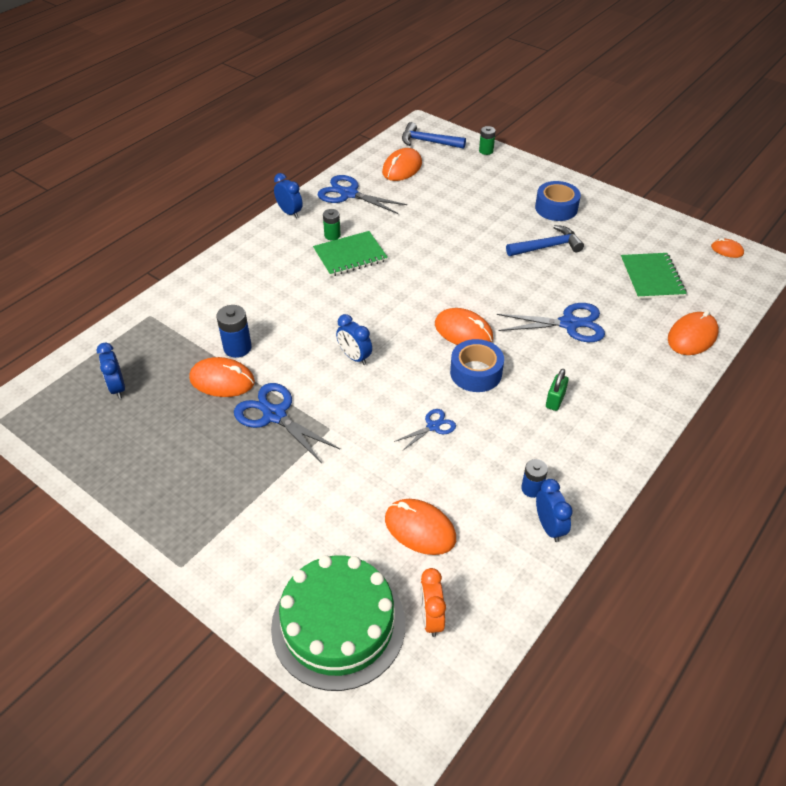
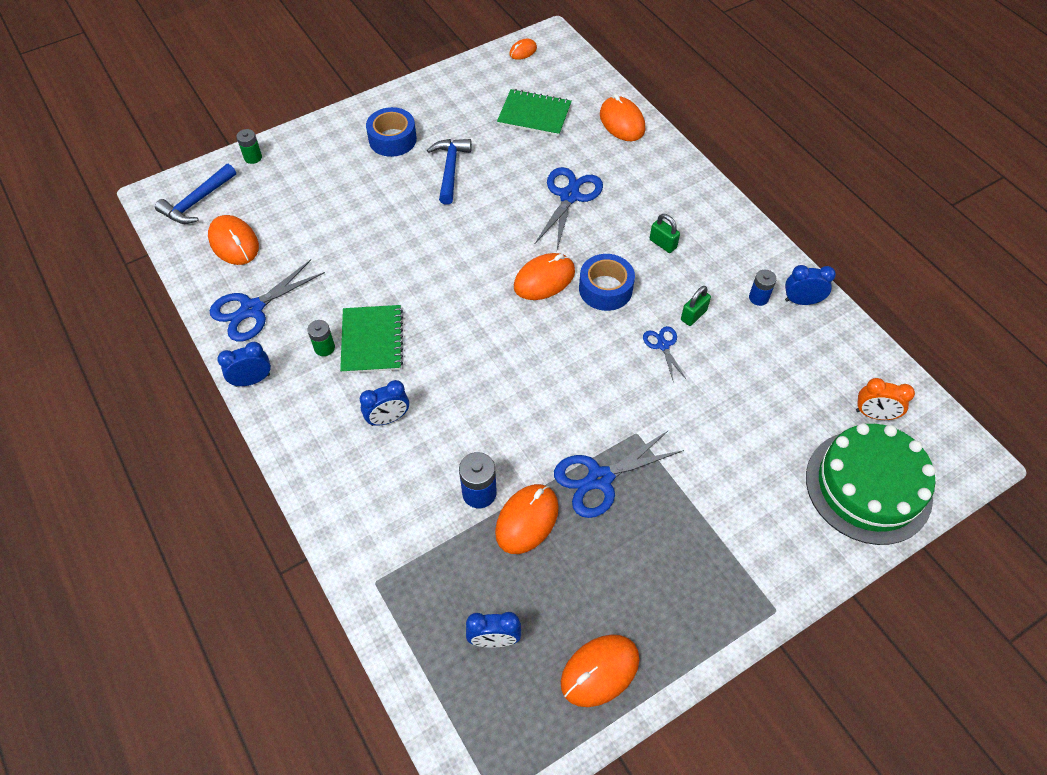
camera: 70 degrees left, 10 degrees up
(354, 357) = (542, 383): blue clock -> blue clock (388, 419)
(420, 529) = (781, 394): orange mouse -> orange mouse (600, 671)
(480, 441) = (693, 315): none -> green padlock

